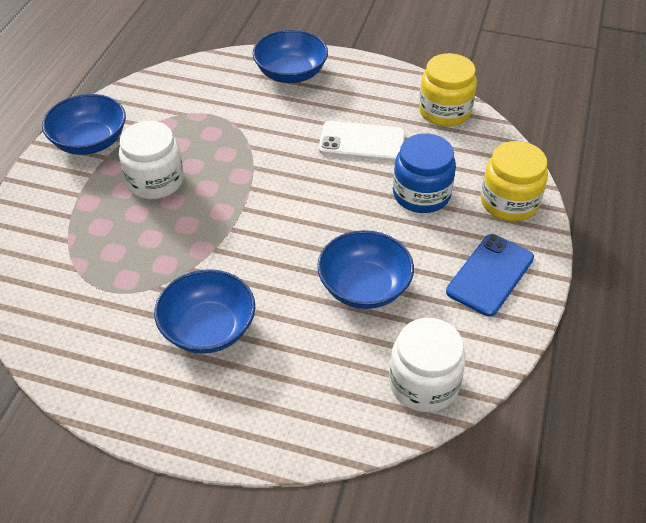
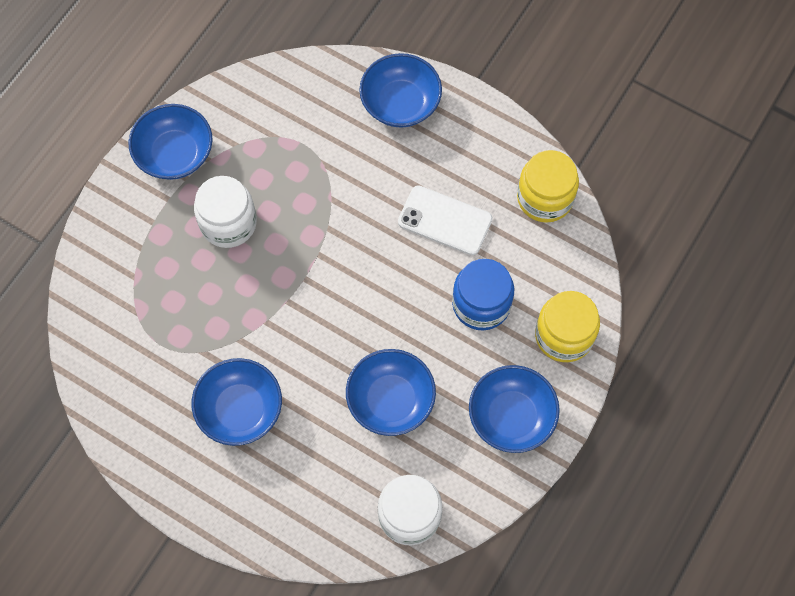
camera: 15 degrees right, 20 degrees up
(490, 275) = (511, 416): blue phone -> blue bowl

